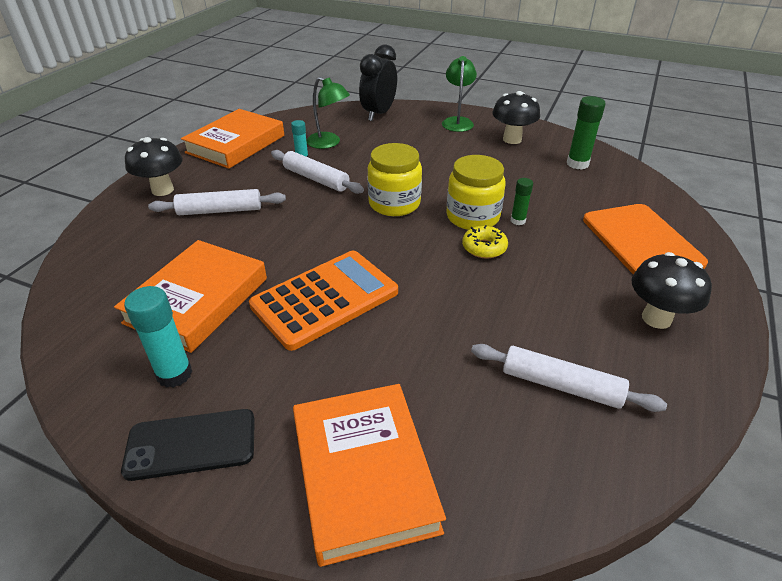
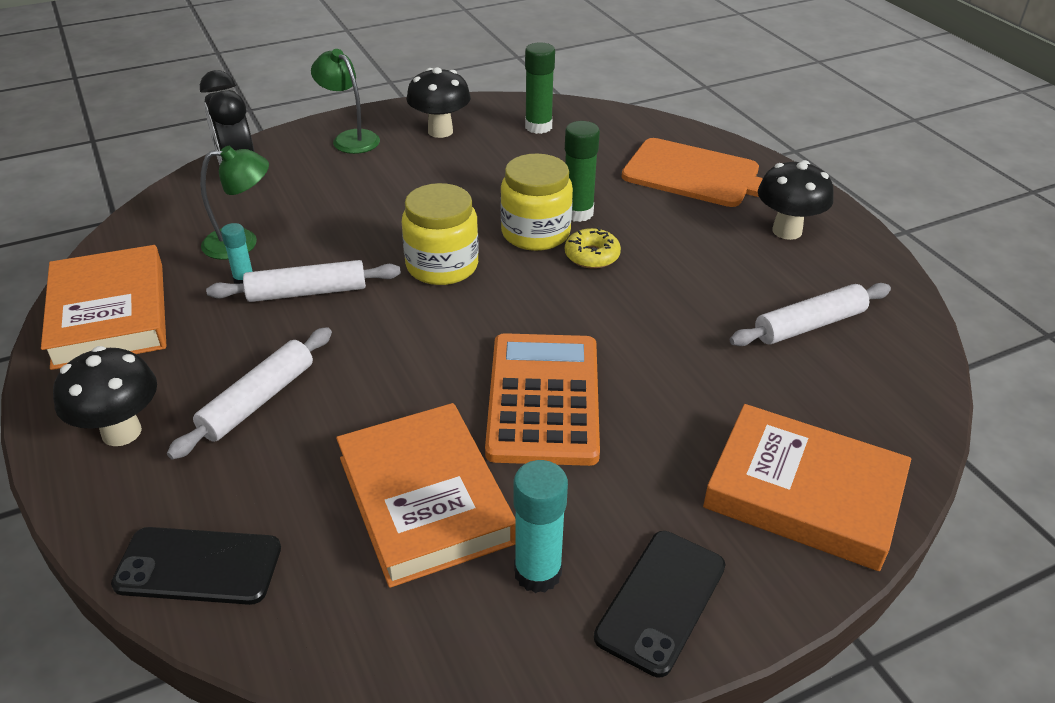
camera: 50 degrees left, 0 degrees up
(94, 257) = (198, 566): none -> black phone
(518, 221) = (578, 213): green glue stick -> green glue stick, size x1.67

